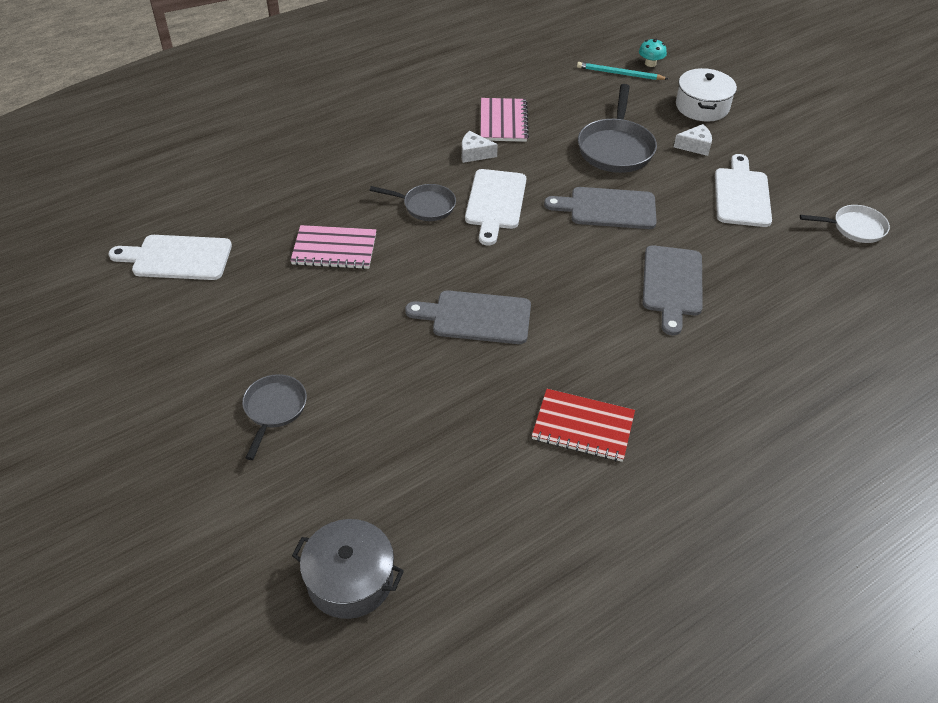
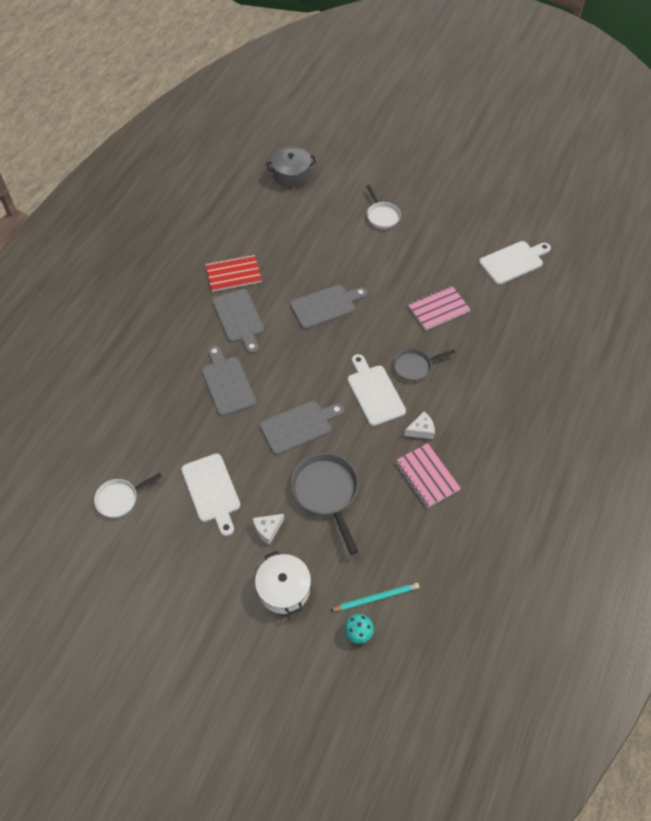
camera: 150 degrees right, 10 degrees up
(274, 409) = (382, 216): grey pan -> white pan
(612, 356) = (239, 318): none -> grey cutting board

